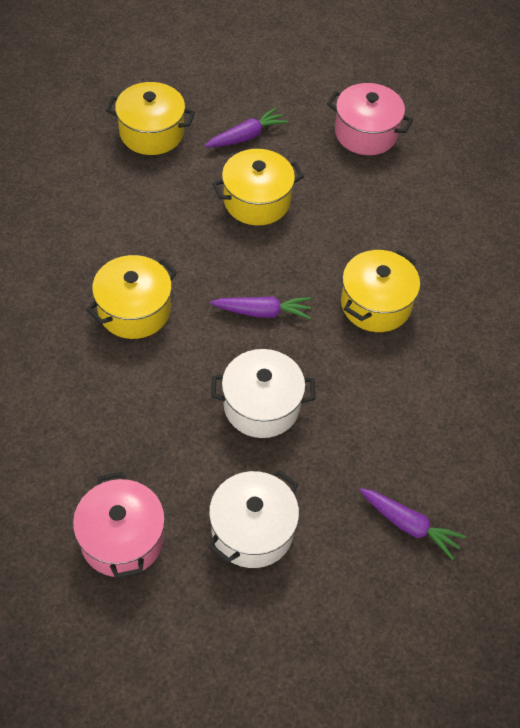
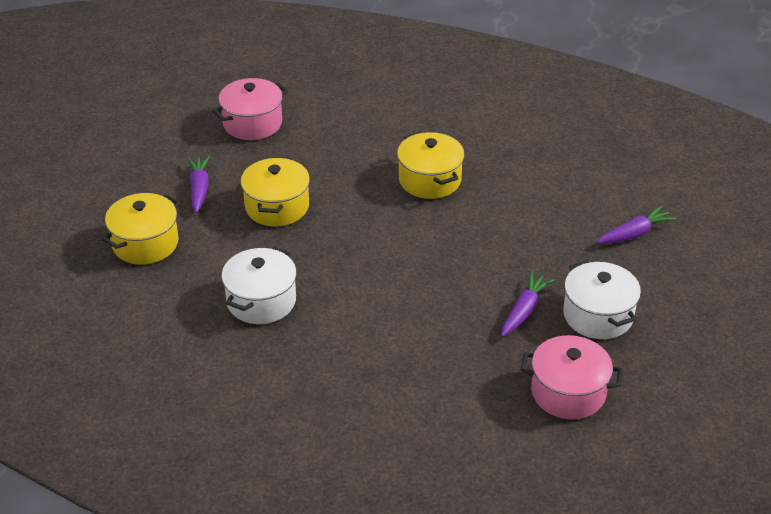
camera: 60 degrees left, 15 degrees down
(134, 310) = (342, 316): yellow pot -> none
(261, 406) = (487, 273): white pot -> white pot (261, 301)
(263, 312) = (396, 242): purple carrot -> purple carrot (524, 310)

